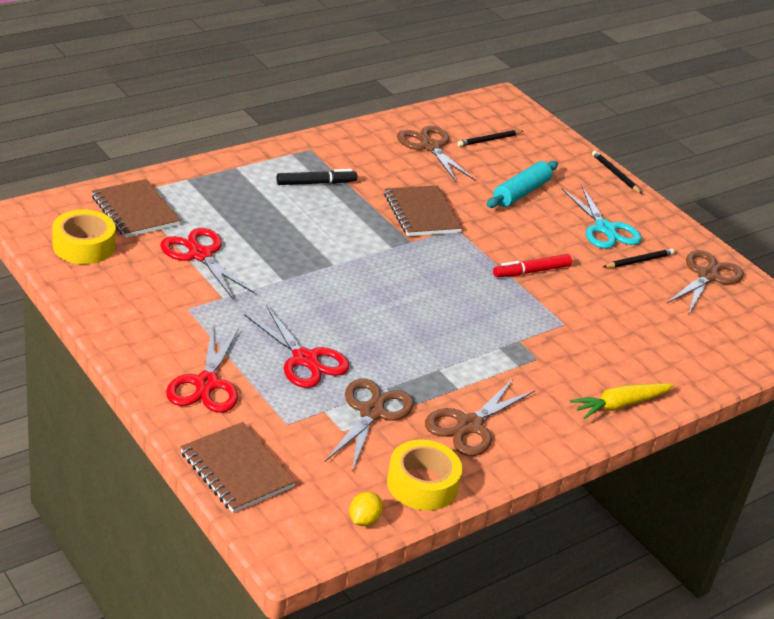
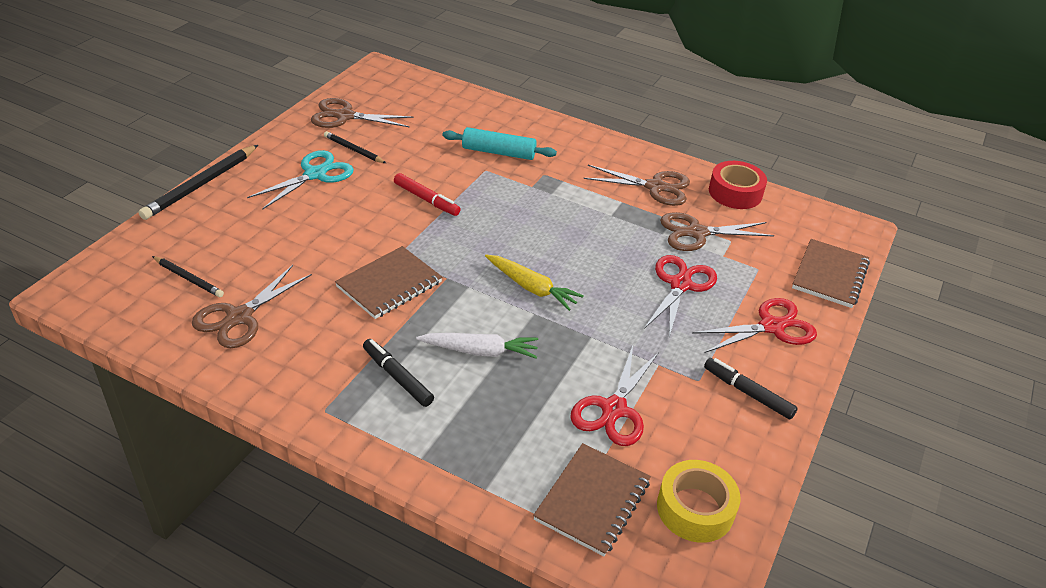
camera: 115 degrees left, 5 degrees up
(150, 325) = (748, 393): none -> black marker
(312, 224) = (480, 351): none -> white carrot
(364, 520) = (795, 207): yellow lemon -> none
(422, 484) = (735, 192): yellow tape -> red tape
(521, 193) = (290, 233): turquoise rolling pin -> turquoise rolling pin (498, 152)
(615, 174) = (201, 185): black pencil -> black pencil, size x1.76
(619, 405) = (557, 131): yellow carrot -> yellow carrot (532, 288)

